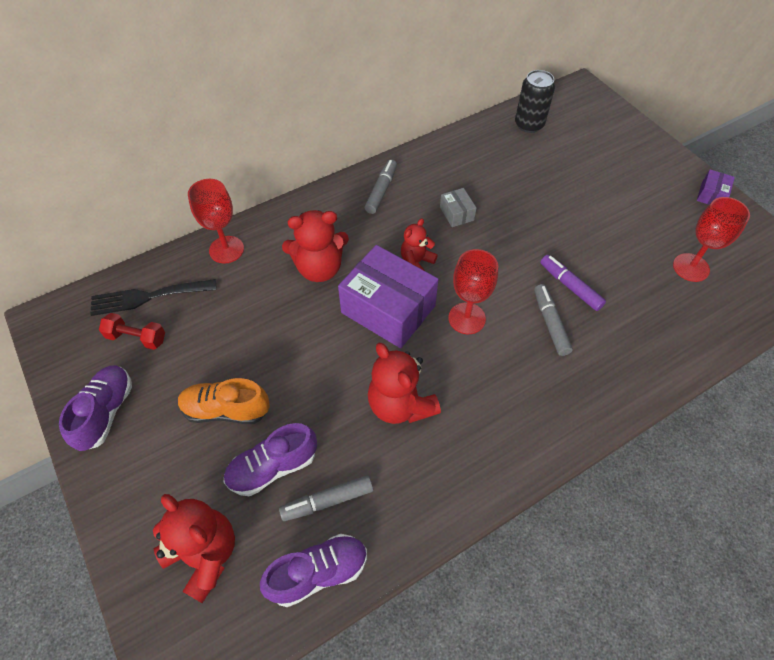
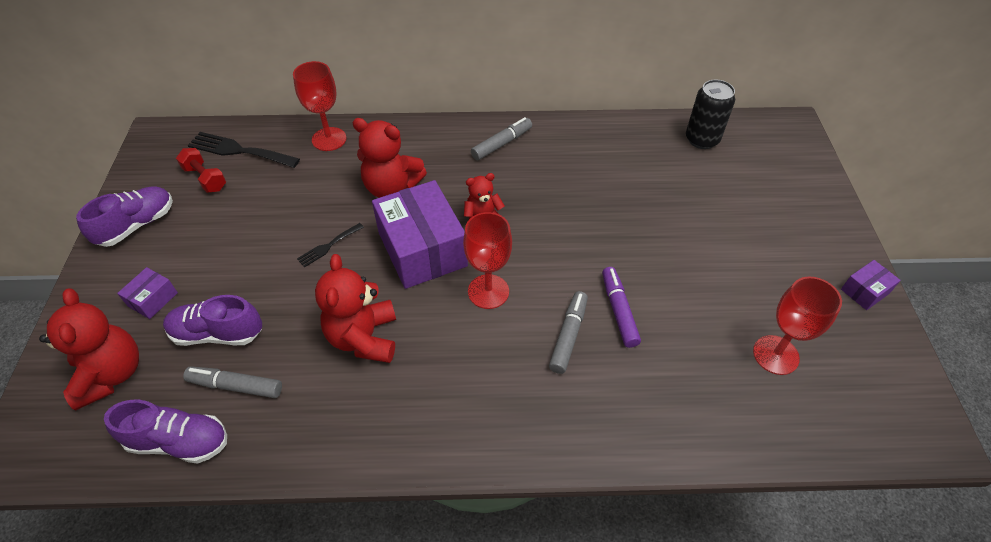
camera: 30 degrees right, 5 degrees down
(185, 470) = (153, 299): none -> purple box
(226, 410) = (222, 268): orange shoe -> none
(306, 344) = (328, 246): none -> black fork
(456, 214) = (557, 193): grey box -> none

